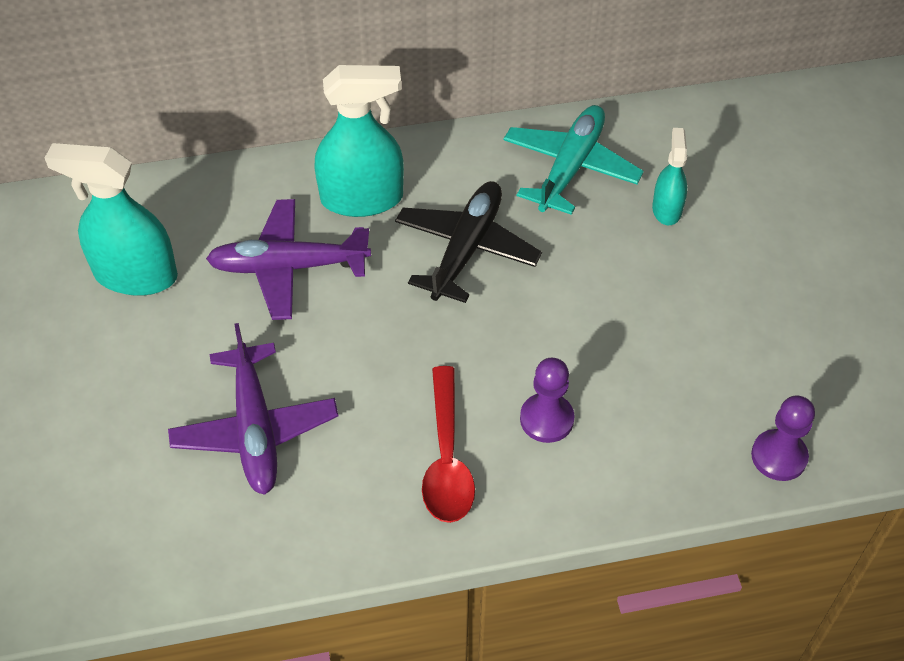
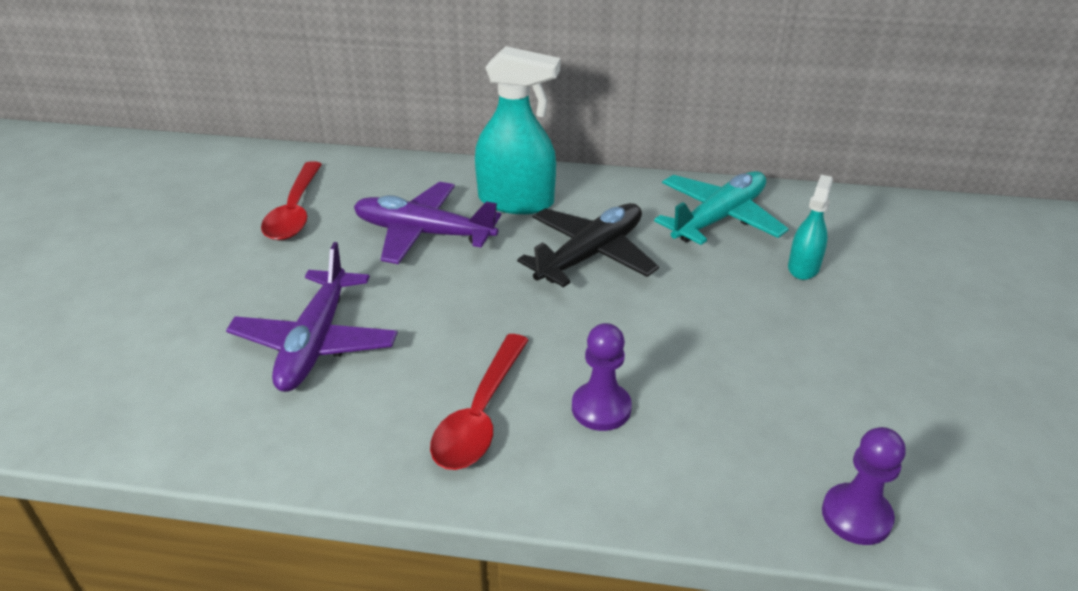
camera: 20 degrees right, 15 degrees down
(135, 275) = (295, 211): turquoise spray bottle -> red spoon

